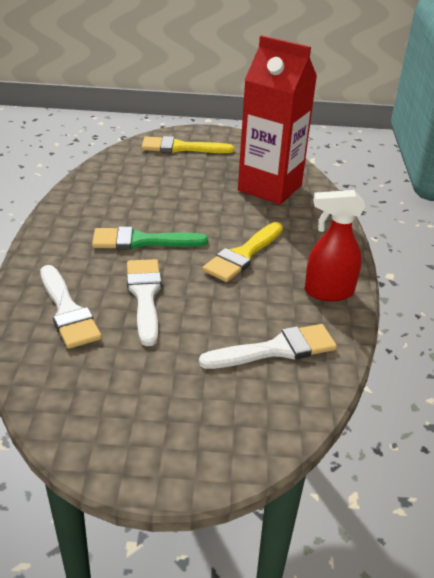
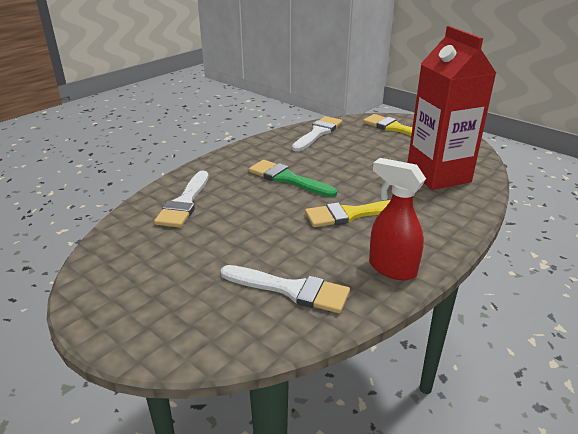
camera: 40 degrees right, 5 degrees down
(145, 296) = (244, 213): white brush -> white brush (318, 133)

